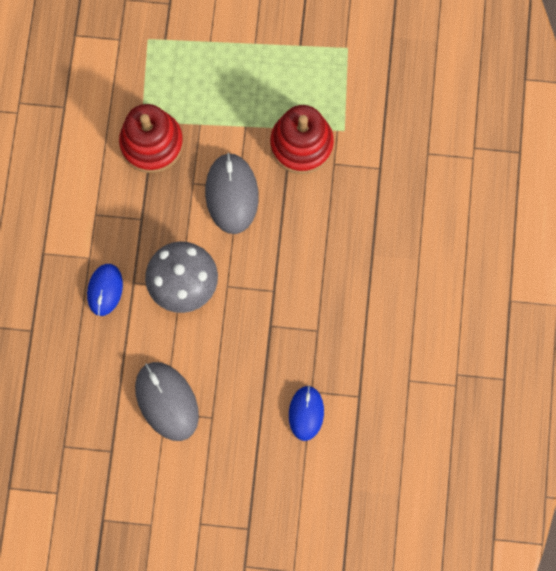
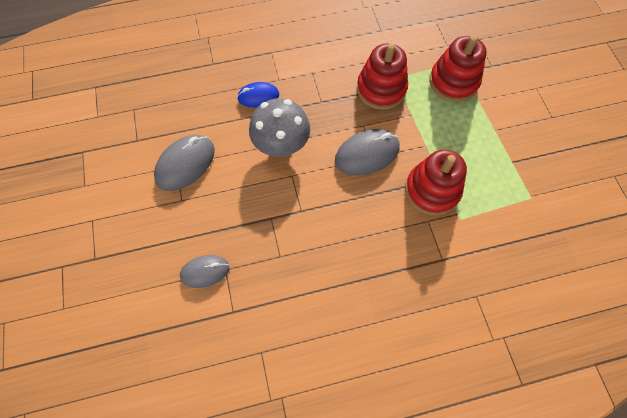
camera: 70 degrees right, 10 degrees down
(174, 57) = (453, 82): none -> red stacking toy
(306, 413) = (205, 271): blue mouse -> grey mouse

